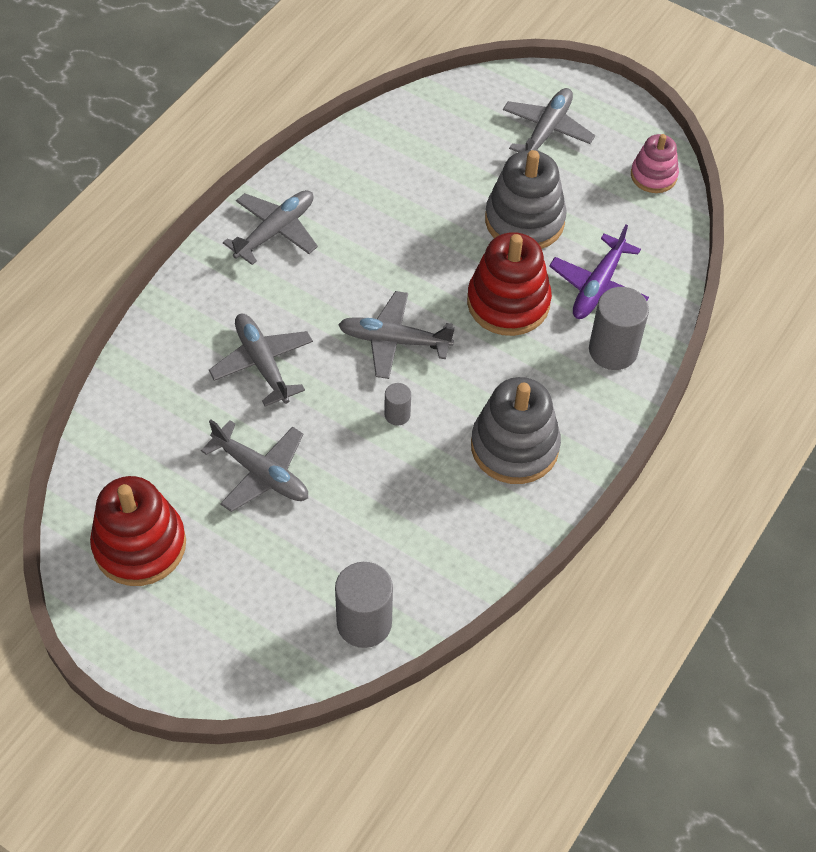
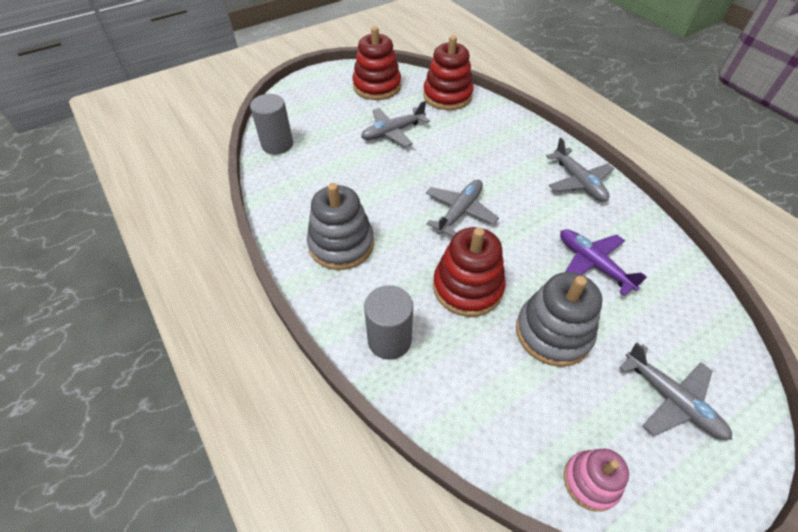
camera: 115 degrees right, 5 degrees down
(129, 430) = (447, 96): none -> red stacking toy
(262, 363) = (469, 150): grey plane -> none
(397, 415) = (400, 196): grey cylinder -> none
(598, 287) = (460, 358): purple plane -> purple plane (593, 264)

